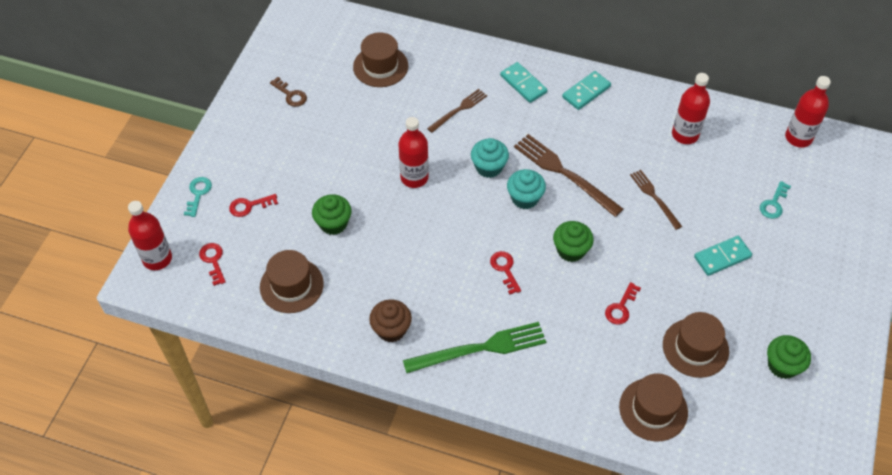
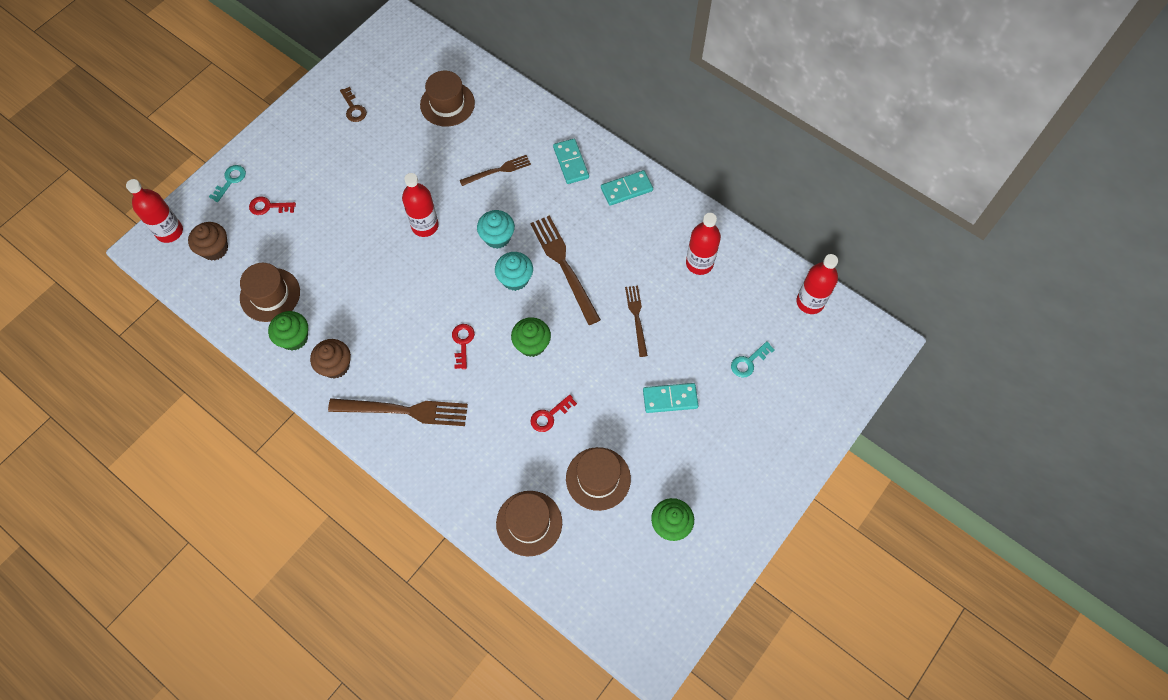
camera: 20 degrees right, 10 degrees up
(213, 260) = (215, 249): red key -> brown cupcake
(333, 223) = (333, 247): green cupcake -> green cupcake (294, 338)
(480, 348) = (404, 411): green fork -> brown fork

